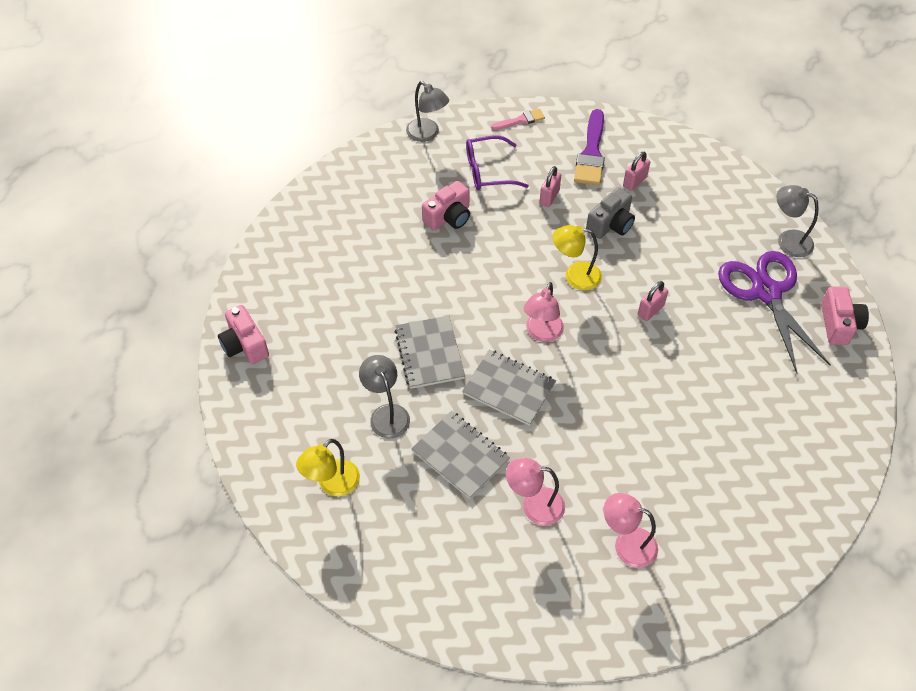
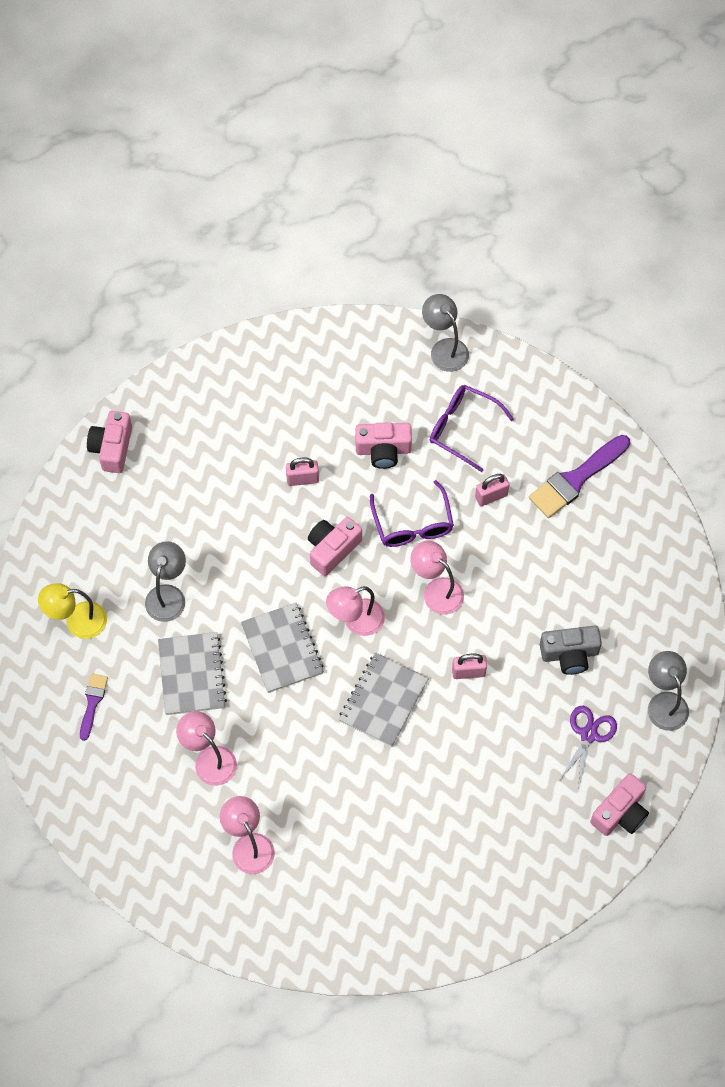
camera: 40 degrees right, 10 degrees up
(402, 535) = (92, 702): none -> purple brush
(427, 134) = (444, 348): grey lamp -> grey lamp turned 150 degrees clockwise
(429, 353) = (248, 568): grey notebook -> grey notebook (383, 701)
(477, 300) = (332, 549): none -> pink camera
(516, 247) = (413, 524): none -> purple glasses
(521, 120) = (545, 395): pink brush -> none
(575, 276) = (436, 590): yellow lamp -> pink lamp
(610, 224) = (519, 564): grey camera -> grey camera (569, 654)
(634, 182) = (585, 539): pink padlock -> pink padlock (302, 479)
(766, 292) = (589, 734): purple scissors -> purple scissors, size x0.53

